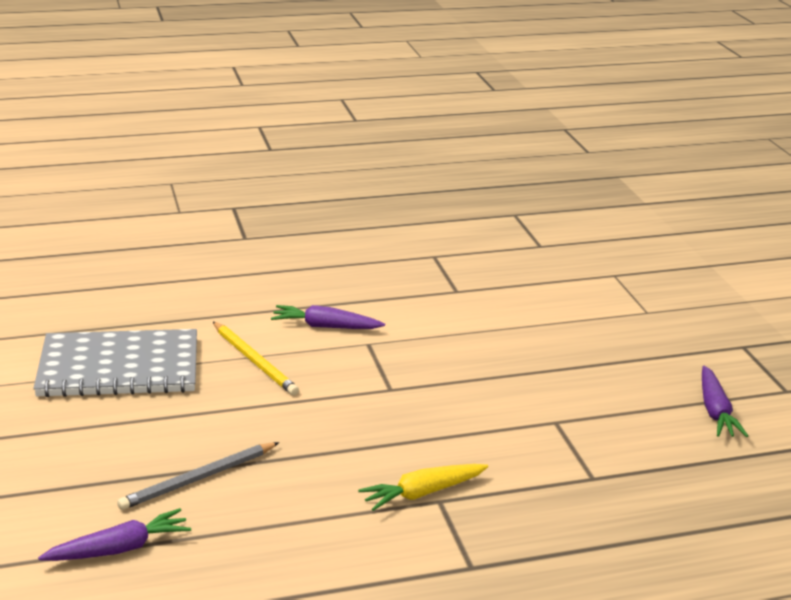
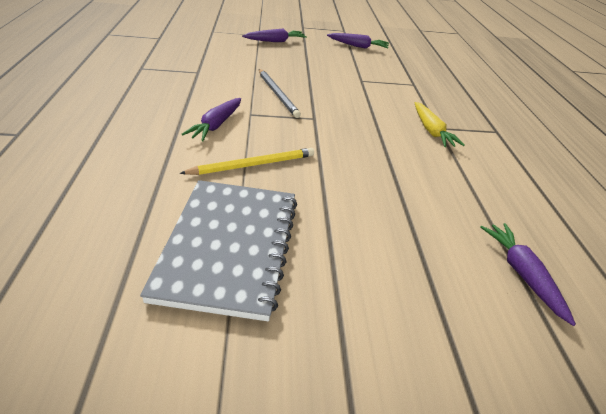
camera: 80 degrees left, 10 degrees up
(198, 479) = (422, 218): grey pencil -> grey pencil (277, 94)
(637, 329) = (275, 41): none -> purple carrot

